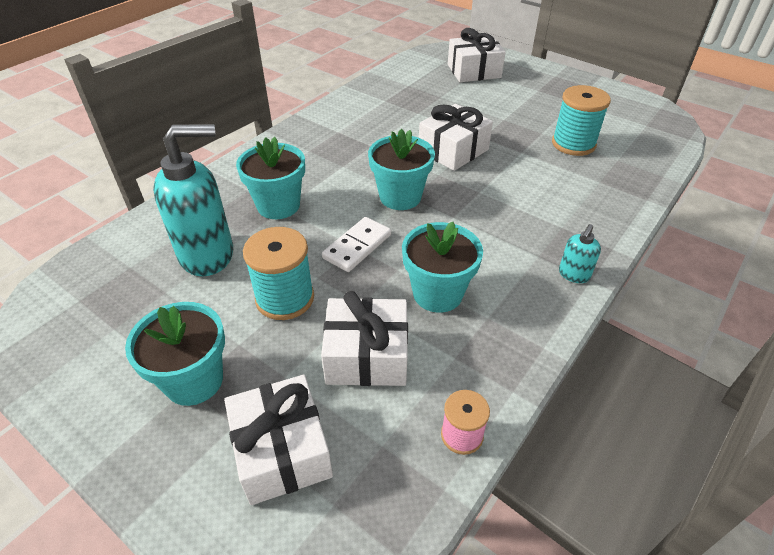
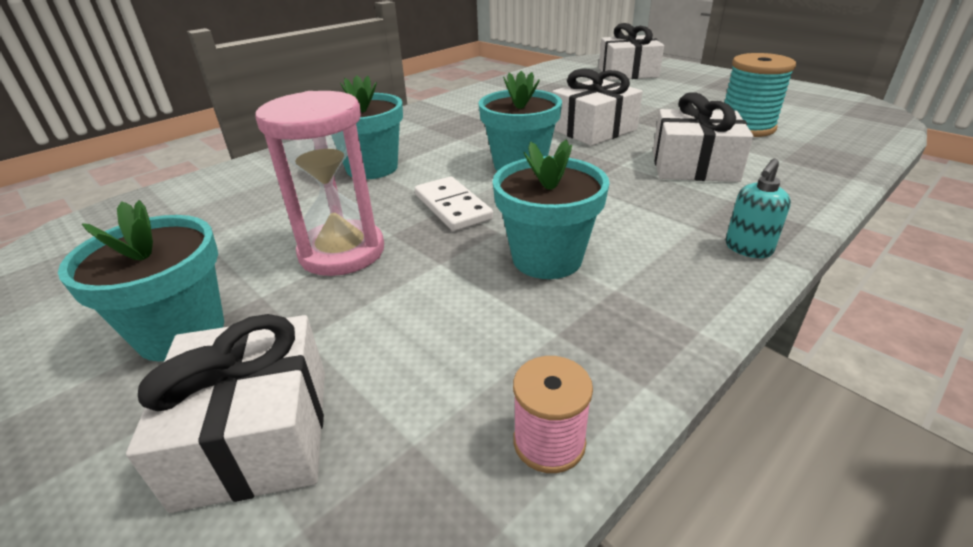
camera: 10 degrees right, 10 degrees down
(208, 255) = (270, 206): turquoise soap dispenser -> none
(285, 298) = (342, 252): turquoise spool -> pink hourglass
(357, 246) = (453, 207): white domino -> white domino turned 75 degrees counterclockwise
(367, 356) = (428, 321): white gift -> white gift (694, 166)

